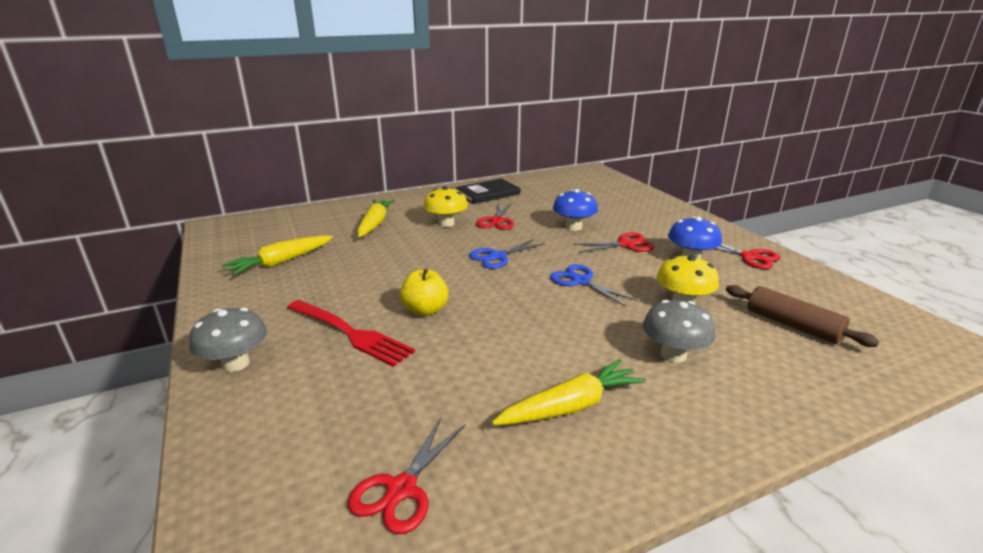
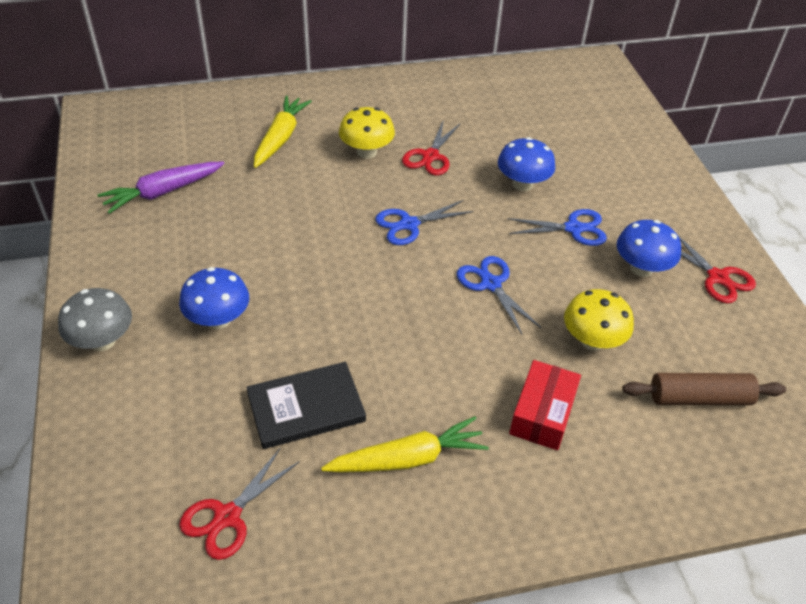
camera: 10 degrees right, 20 degrees up
(281, 262) = (163, 192): yellow carrot -> purple carrot
(350, 333) = (218, 319): red fork -> blue mushroom
(425, 310) = (303, 300): yellow apple -> none
(487, 193) = (437, 96): black book -> black book (306, 407)
(626, 244) = (573, 228): red scissors -> blue scissors
(673, 354) = (542, 414): grey mushroom -> red box
(792, 325) = (699, 398): brown rolling pin -> brown rolling pin turned 60 degrees counterclockwise

